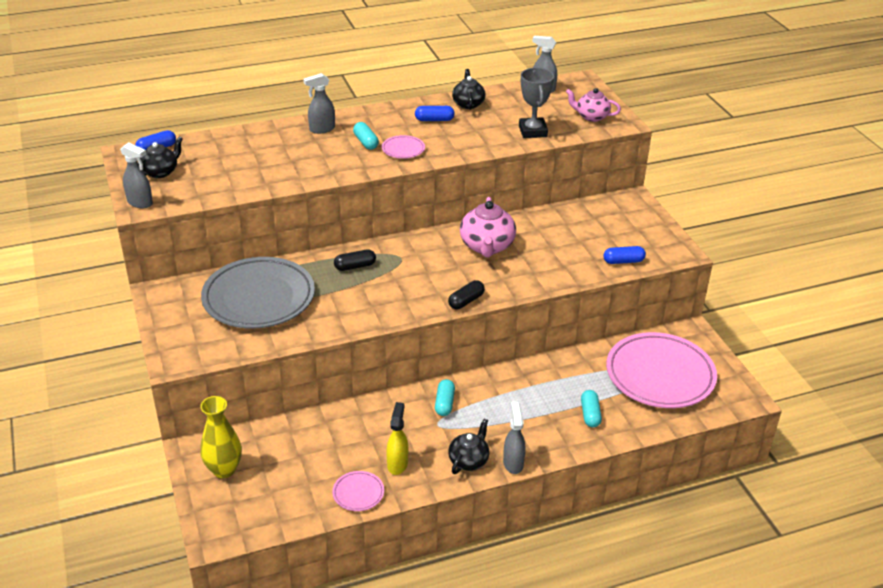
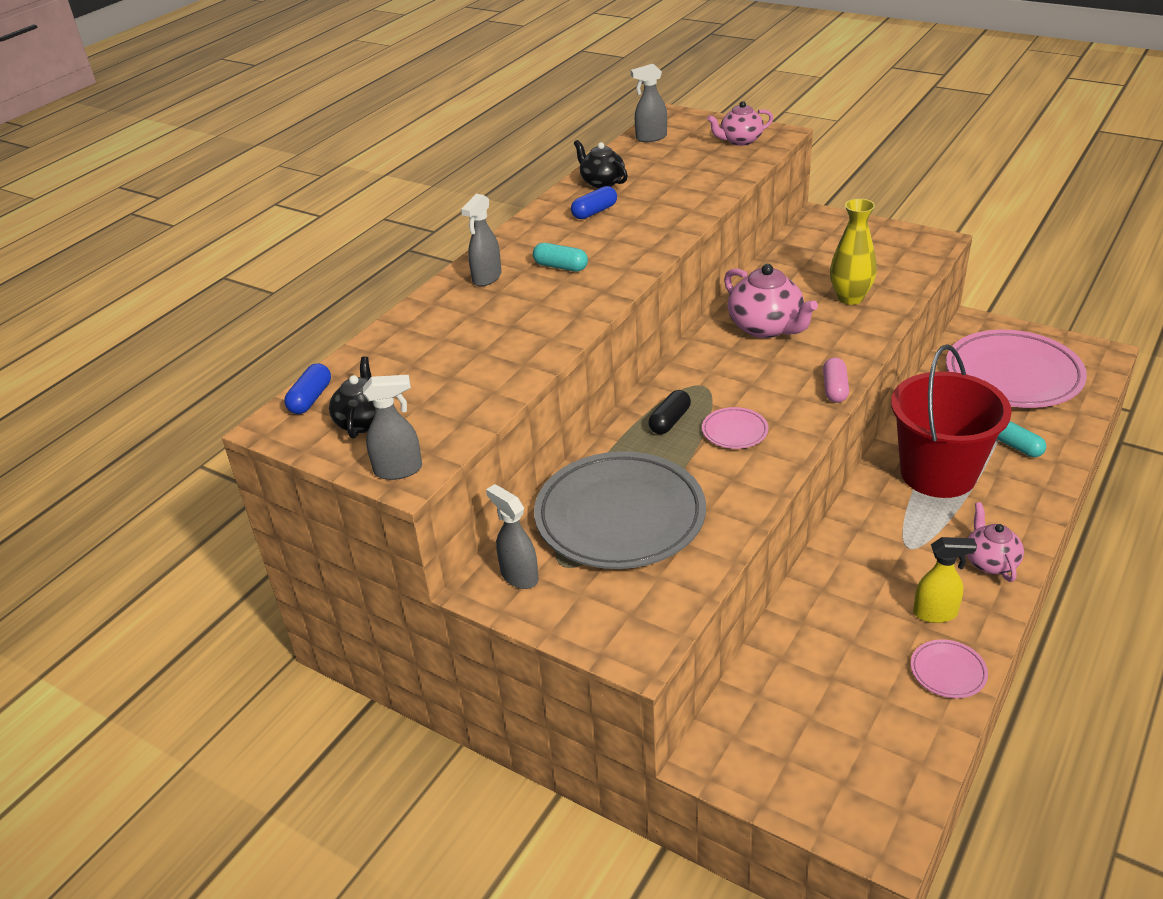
camera: 35 degrees left, 0 degrees up
(224, 469) = (778, 755): yellow vase -> yellow vase (850, 298)
(397, 464) = (935, 613): yellow spray bottle -> yellow spray bottle turned 120 degrees clockwise
(403, 149) = (614, 254): pink plate -> pink plate (734, 431)
(444, 403) = (883, 522): turquoise capsule -> none
(466, 301) = (834, 389): black capsule -> pink capsule
(469, 460) = (990, 561): black teapot -> pink teapot
(513, 463) = (1029, 536): grey spray bottle -> grey spray bottle (519, 576)
(518, 399) = (938, 473): none -> red bucket
(533, 131) = (711, 177): grey trophy -> none
(623, 261) = (905, 273): blue capsule -> none

